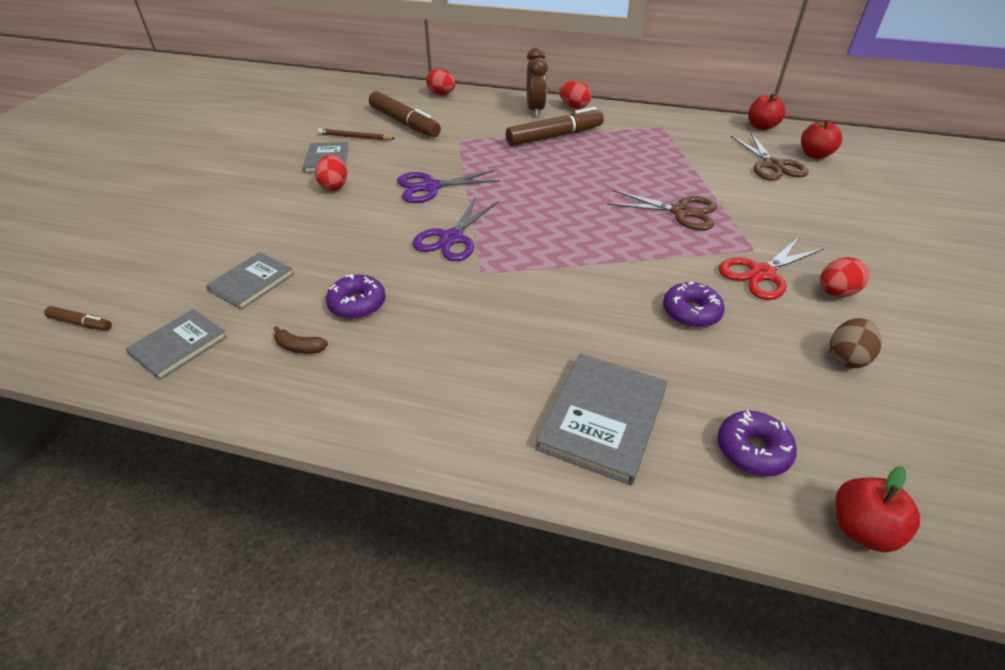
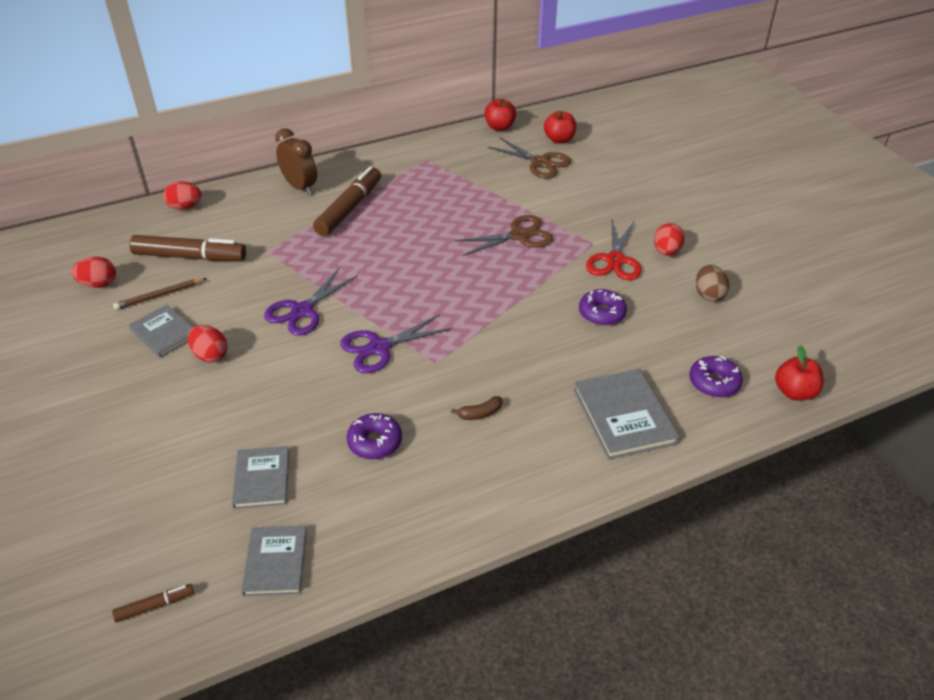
camera: 40 degrees left, 0 degrees up
(299, 347) = (375, 500): brown banana -> brown banana (480, 413)
(451, 238) = (379, 347): purple scissors -> purple scissors turned 75 degrees clockwise
(574, 107) = (331, 169): red egg -> red egg (99, 284)

